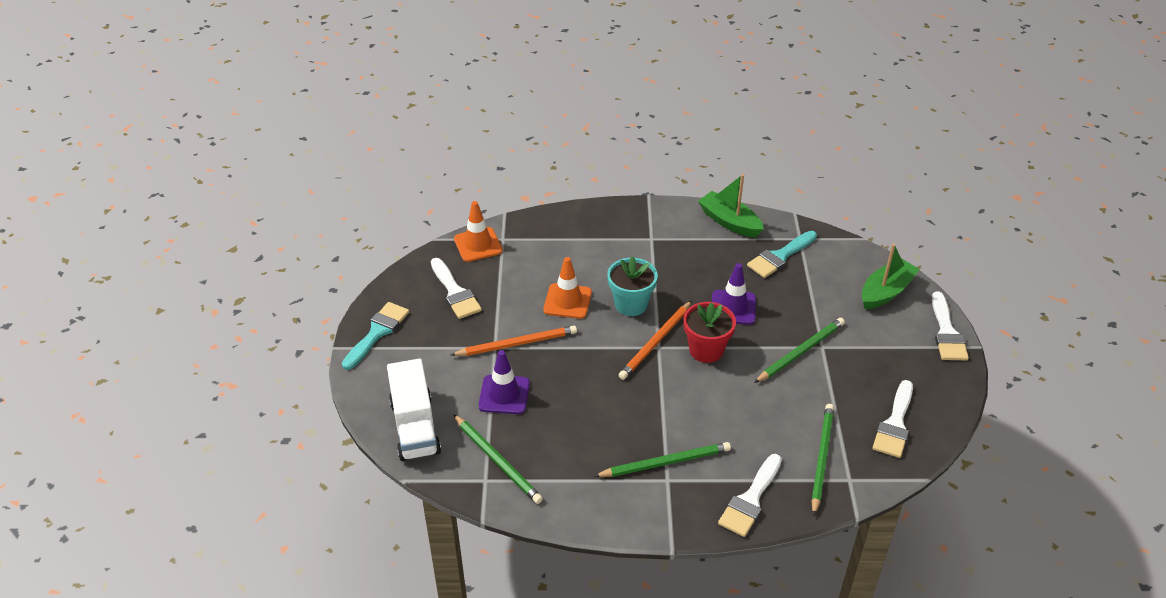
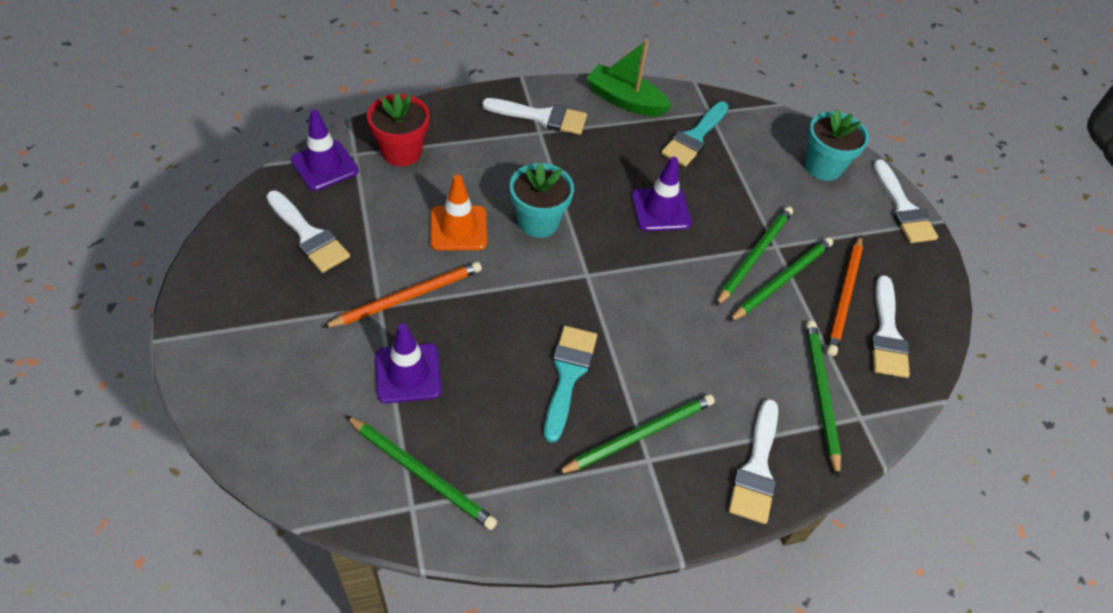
camera: 20 degrees left, 10 degrees up
(377, 332) = (213, 309): turquoise brush -> turquoise brush (568, 375)
(415, 427) = (295, 443): white truck -> none
(478, 245) = (324, 165): orange traffic cone -> purple traffic cone
(655, 342) = (582, 269): orange pencil -> orange pencil (844, 297)
(656, 227) = (542, 117): none -> white brush
(706, 350) = (645, 270): red flower pot -> red flower pot (401, 152)
(818, 372) = (782, 280): none -> green pencil
(886, 292) = (823, 167): green boat -> turquoise flower pot

